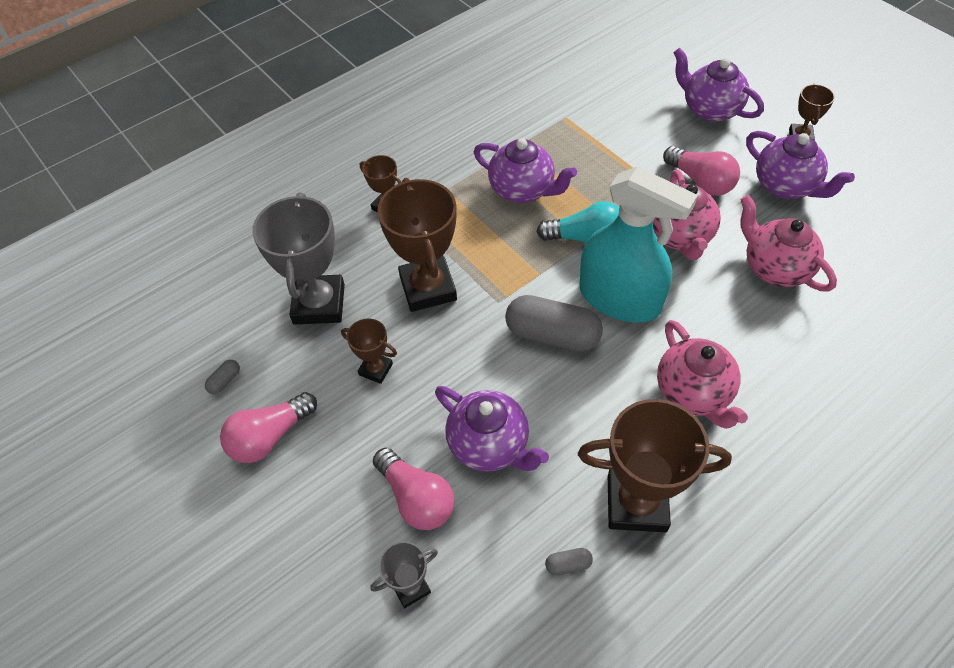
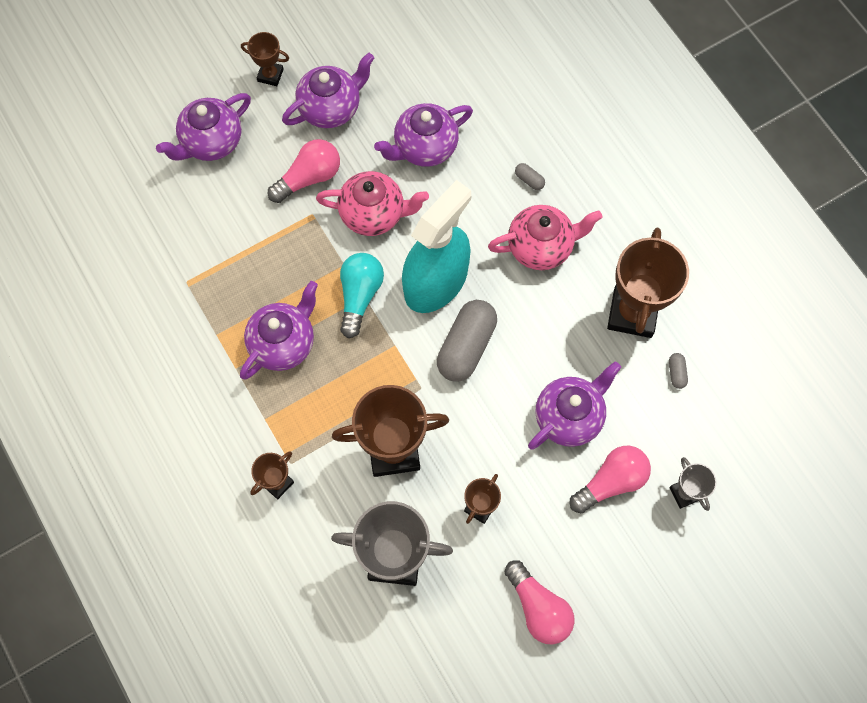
camera: 85 degrees left, 15 degrees up
(225, 381) = (472, 653): grey capsule -> grey capsule (529, 180)
(775, 268) = (424, 147): pink teapot -> purple teapot

